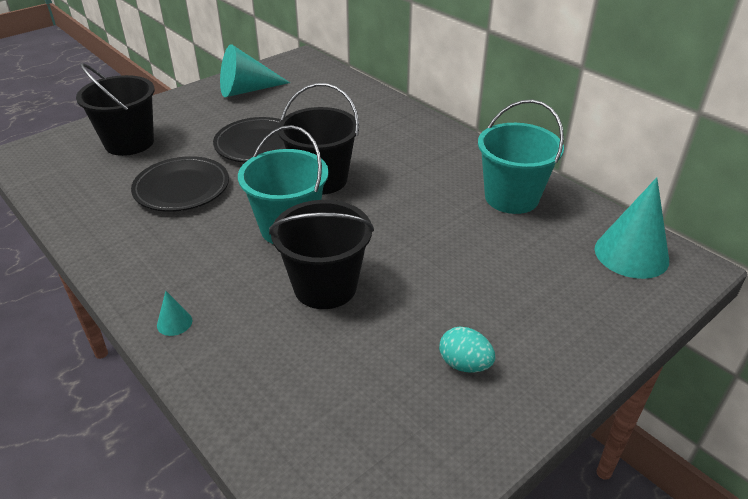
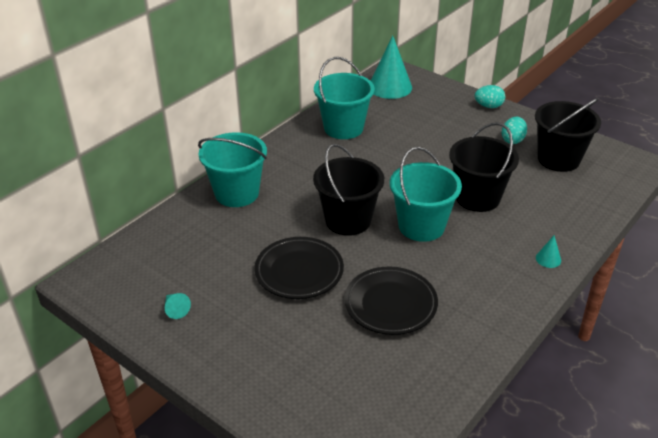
camera: 100 degrees left, 0 degrees up
(129, 143) = (317, 377): black bucket -> black bucket (558, 159)
(246, 90) = (175, 309): turquoise cone -> turquoise cone, size x0.43
(391, 121) = (237, 193): none -> turquoise bucket
(578, 360) = (488, 106): none -> turquoise egg

